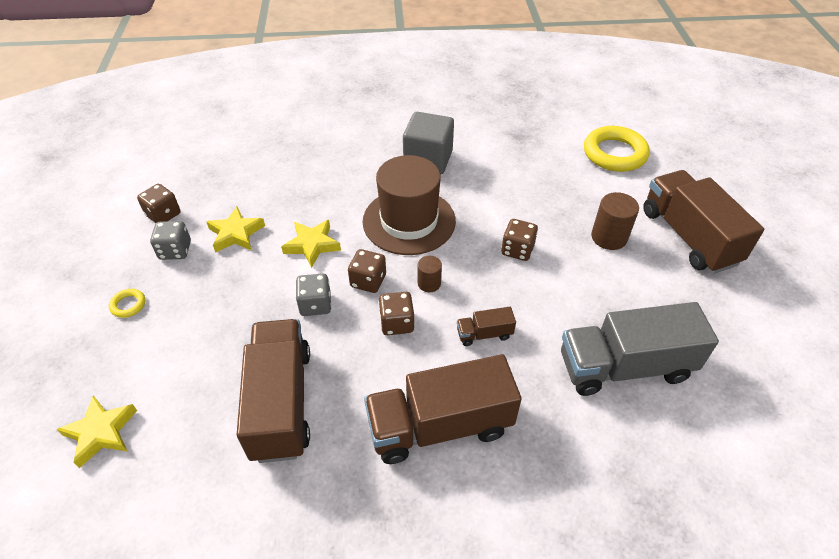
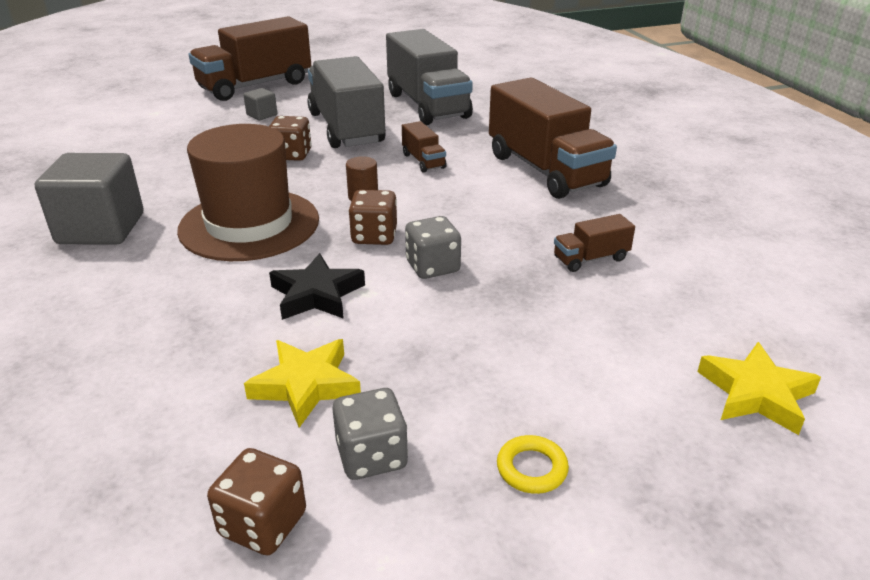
camera: 105 degrees left, 15 degrees down
(281, 402) = (590, 259): brown truck -> brown truck, size x0.44
(312, 245) = (316, 294): yellow star -> black star
(397, 323) = (434, 207): brown dice -> none
(569, 291) = (346, 128): none -> grey truck
(609, 237) = (262, 115): brown cylinder -> grey cube
(614, 153) = (111, 116): yellow ring -> none

